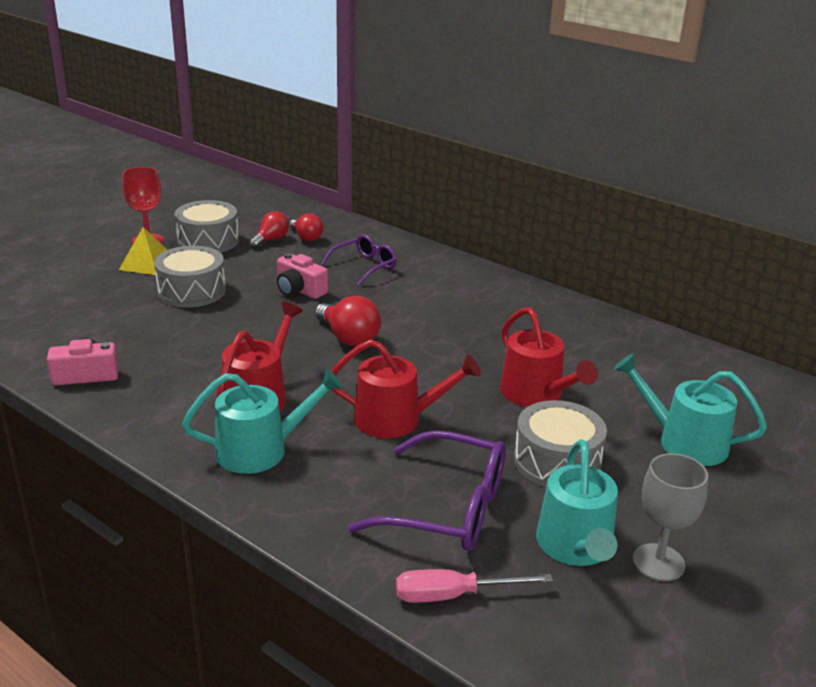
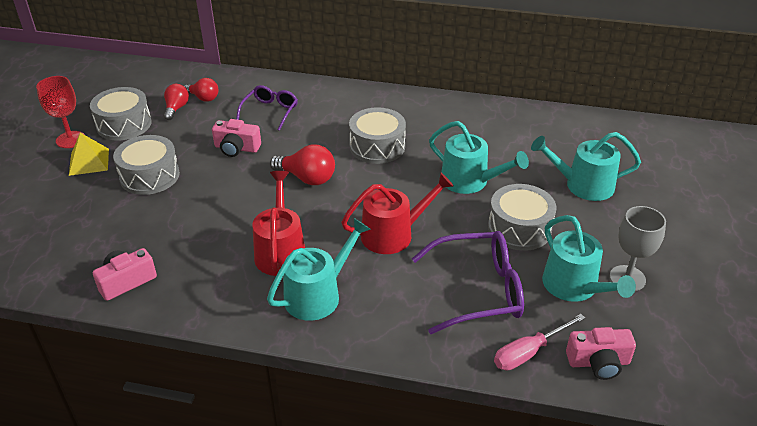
camera: 25 degrees left, 10 degrees up
(454, 329) = (377, 146): none -> grey drum
(536, 394) = (470, 181): red watering can -> turquoise watering can
(536, 641) = (598, 362): none -> pink camera

